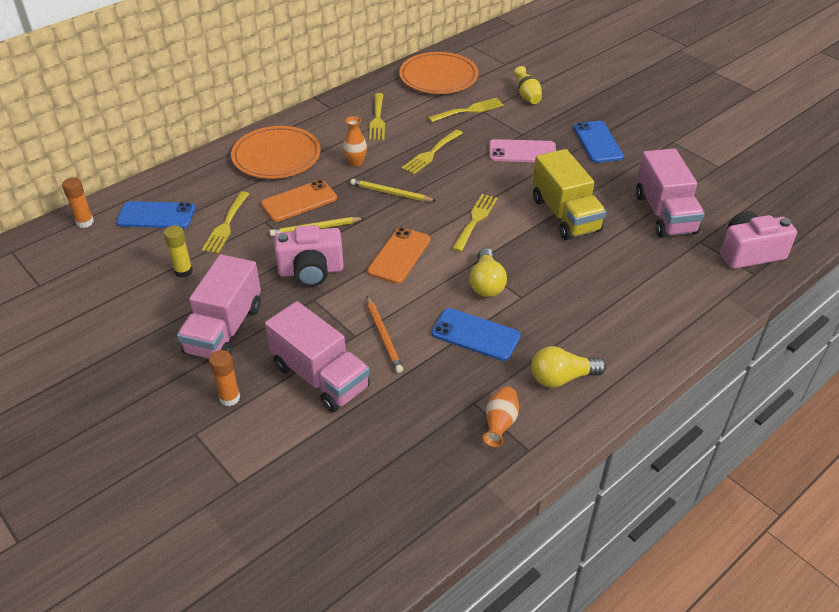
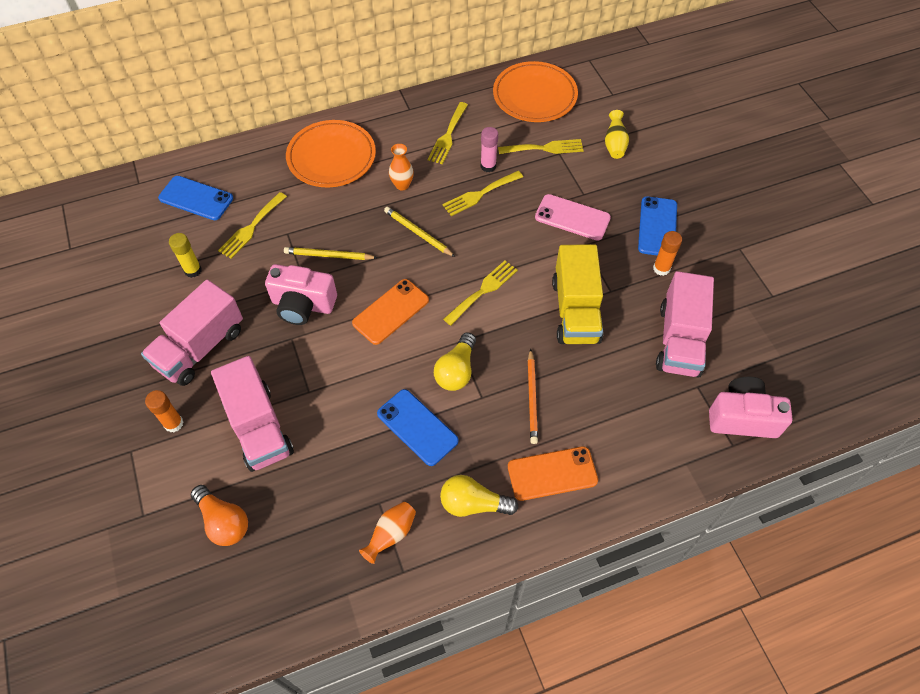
camera: 20 degrees right, 15 degrees up
(85, 222) = (133, 188): orange glue stick -> orange glue stick (661, 268)
(299, 201) = (328, 218): orange phone -> orange phone (552, 474)
(327, 463) = (223, 521): none -> orange light bulb
(383, 336) = (333, 401): orange pencil -> orange pencil (532, 398)
(426, 133) = (488, 166): none -> pink glue stick

